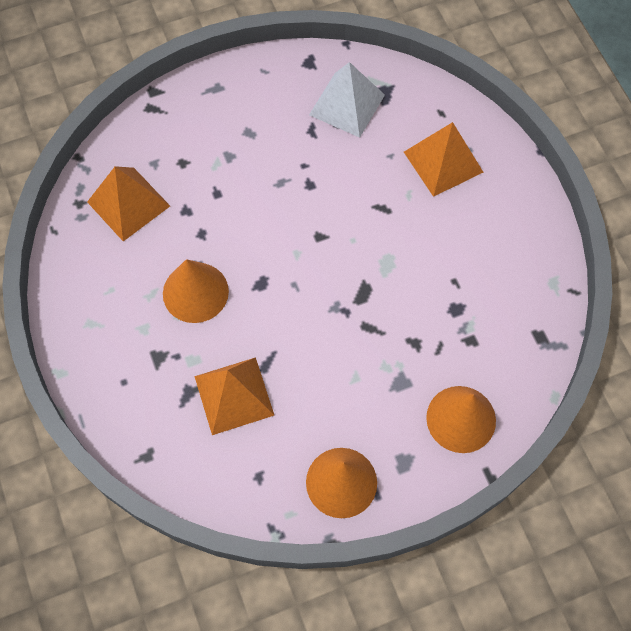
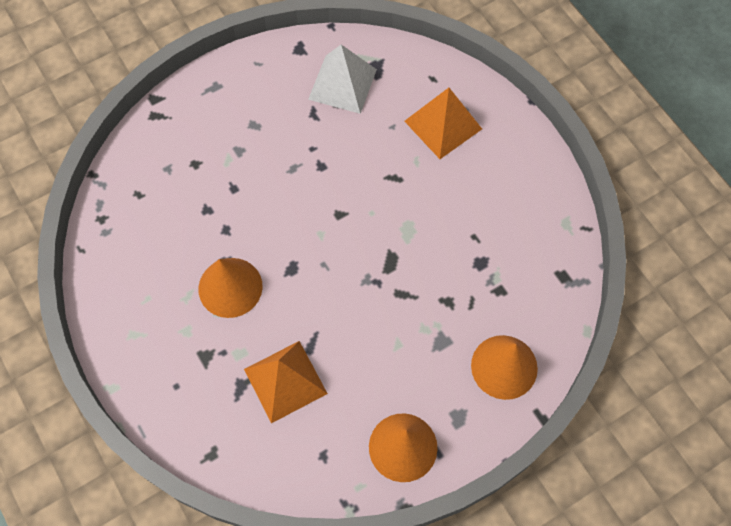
camera: 10 degrees left, 0 degrees up
(128, 204) = (149, 212): orange pyramid -> none

